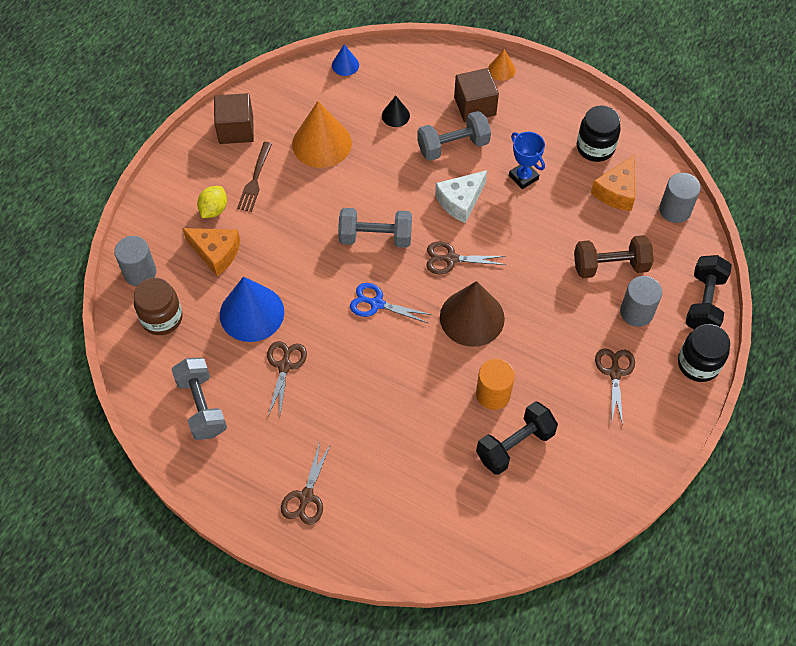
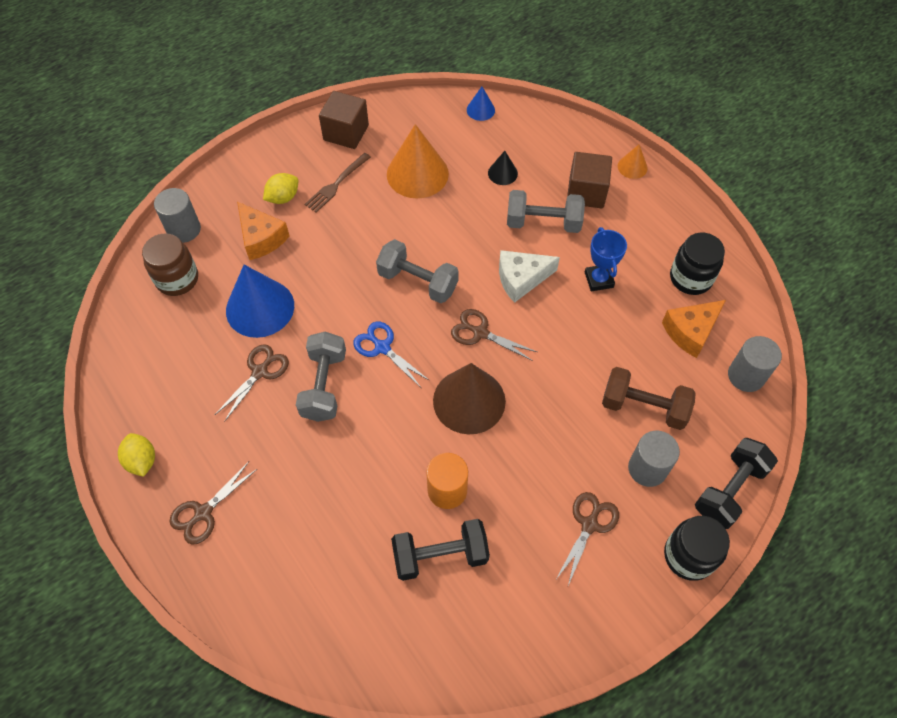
camera: 25 degrees right, 0 degrees up
(202, 406) = (162, 378): grey dumbbell -> grey dumbbell (324, 385)
(228, 479) = (142, 461): none -> yellow lemon

